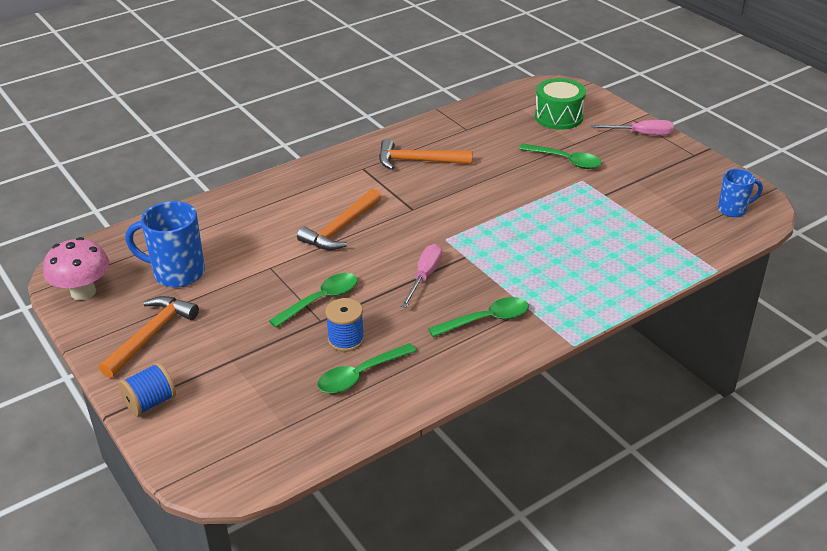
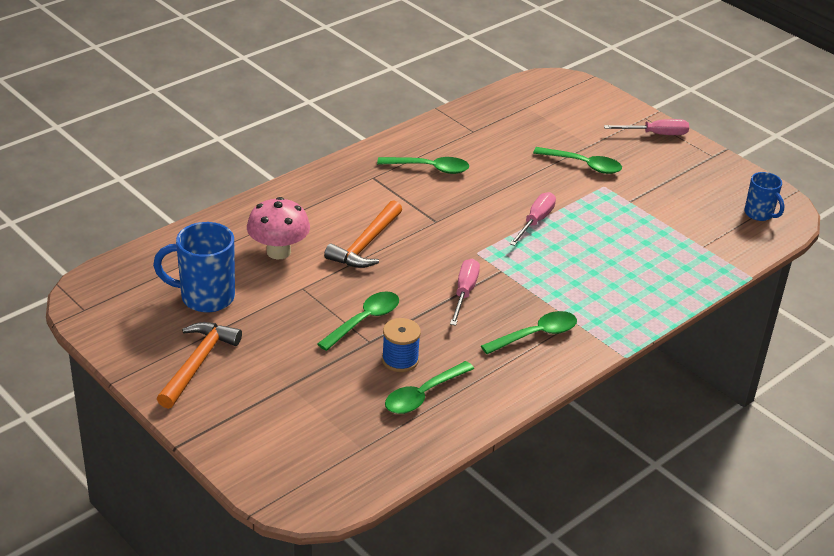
camera: 10 degrees left, 0 degrees up
(83, 292) = (110, 321): pink mushroom -> pink mushroom (278, 251)
(150, 403) = (218, 431): blue spool -> none
(418, 161) = (429, 168): orange hammer -> green spoon
(508, 211) = (535, 221): none -> pink screwdriver
(558, 117) = (567, 116): green drum -> none
(733, 210) = (759, 214): blue mug -> blue mug turned 75 degrees clockwise

